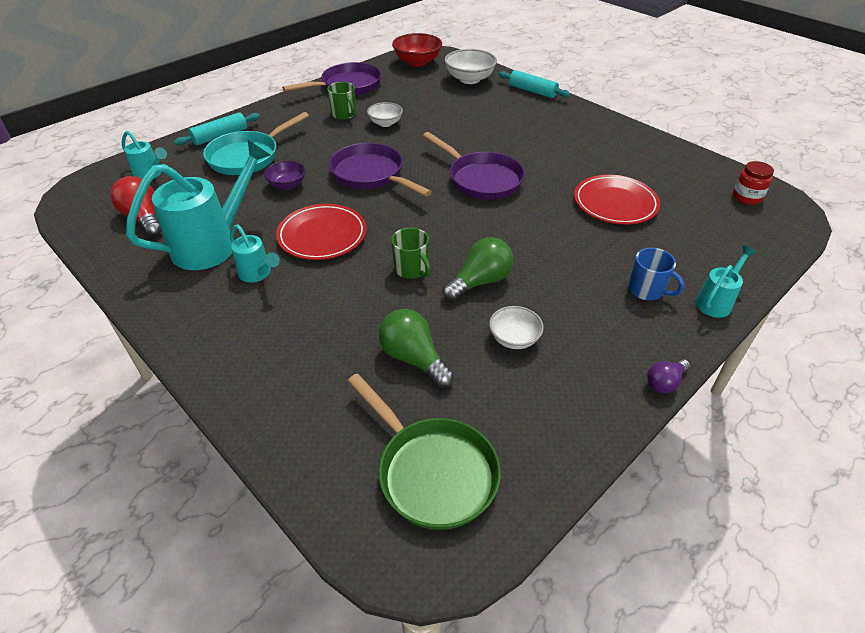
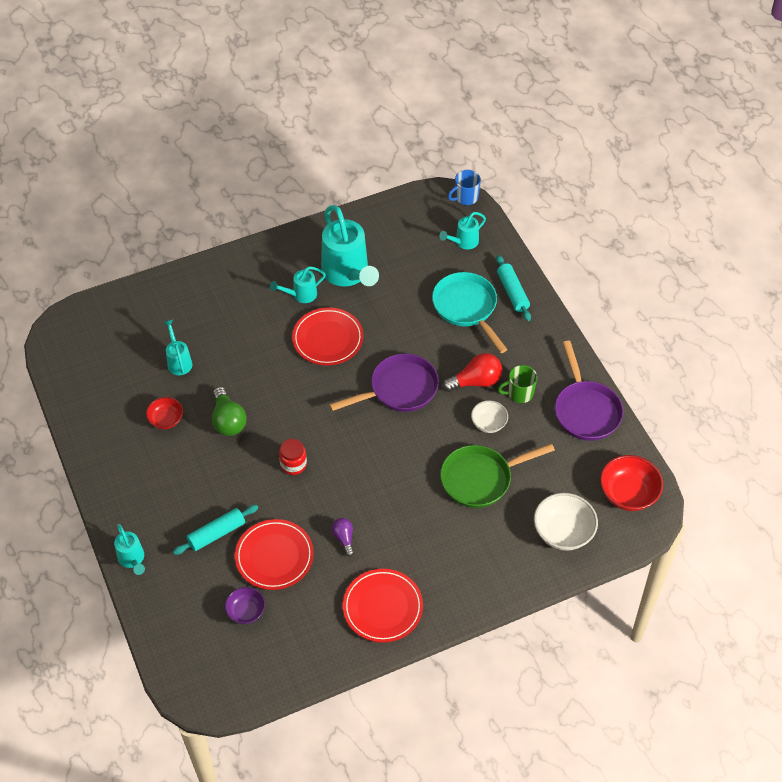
camera: 110 degrees right, 10 degrees up
(143, 218) = (400, 236): red light bulb -> red light bulb (475, 381)
(287, 185) = (408, 328): purple bowl -> purple bowl (246, 611)
(411, 269) = (261, 383): green mug -> none
(414, 358) = (179, 361): green light bulb -> turquoise watering can
(432, 471) = (99, 347): green pan -> green pan (481, 479)
(481, 179) = (356, 469): purple pan -> none
(514, 338) = (166, 420): white bowl -> red bowl
(532, 91) = (511, 585): turquoise rolling pin -> turquoise rolling pin (216, 533)
(605, 138) = (382, 607): none -> red plate
(646, 290) = (166, 521): blue mug -> blue mug (465, 197)
(665, 382) = (88, 485): purple light bulb -> purple light bulb (344, 538)
(746, 197) = (233, 672): red jar -> red jar (293, 464)

